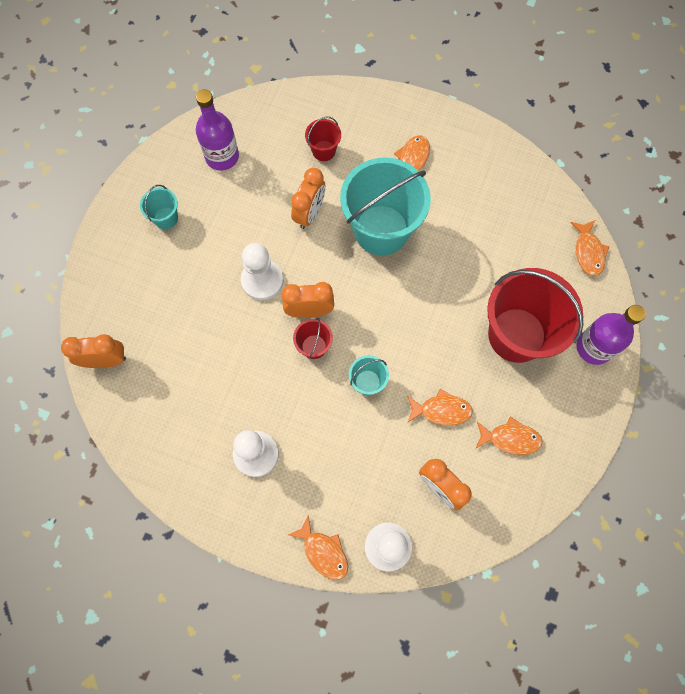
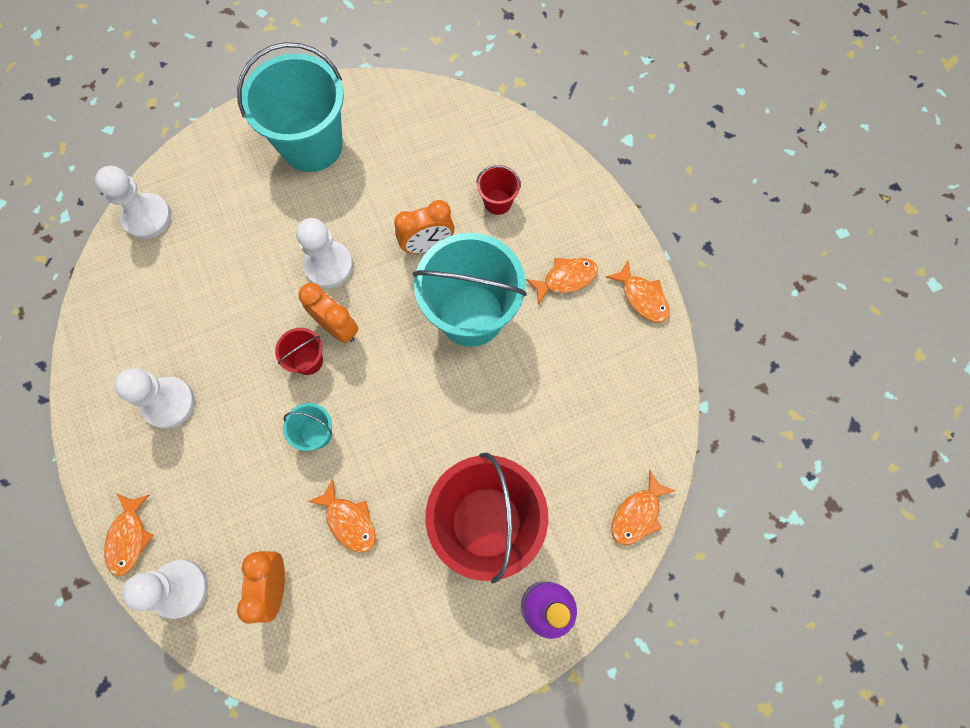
camera: 45 degrees right, 0 degrees up
(106, 360) = (147, 217): orange clock -> white pawn
(166, 218) = (312, 145): turquoise bucket -> turquoise bucket, size x2.27
(222, 156) = (409, 133): purple bottle -> none
(510, 438) = (378, 608): orange fish -> orange fish (642, 297)

